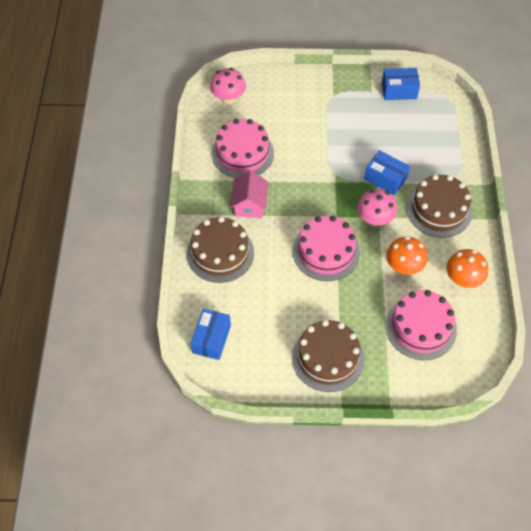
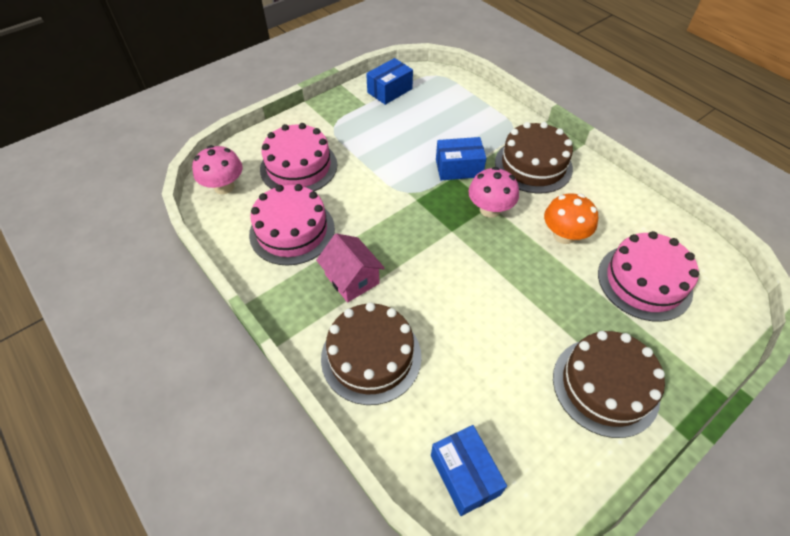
camera: 40 degrees left, 5 degrees down
(326, 252) = (480, 272): pink cake -> pink cake (298, 167)
(463, 279) = (622, 211): orange mushroom -> none

